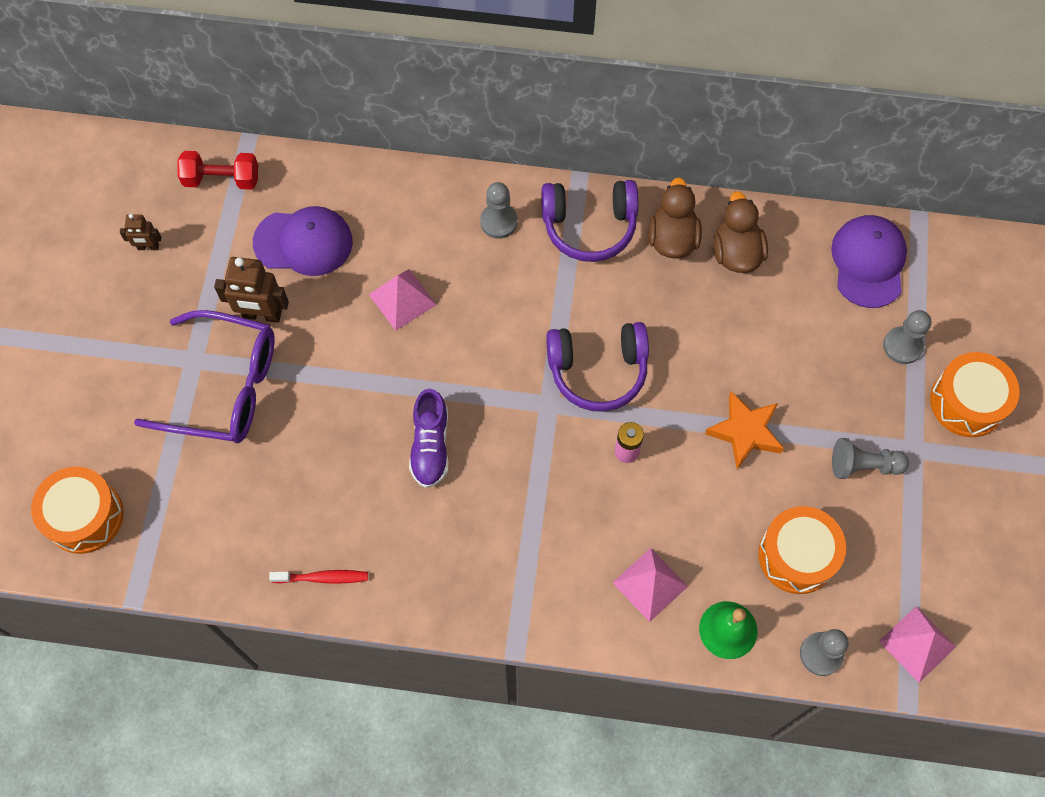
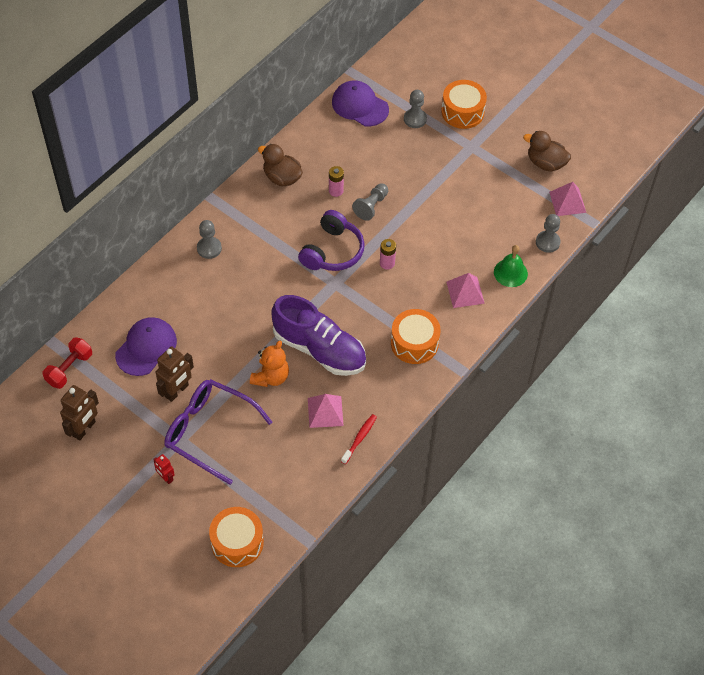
camera: 60 degrees left, 10 degrees down
(131, 378) = (166, 478): none -> red robot
(148, 247) = (84, 429): brown robot -> brown robot, size x1.78
(225, 387) = (209, 431): purple glasses -> purple glasses turned 105 degrees counterclockwise
(350, 411) = (271, 377): none -> orange teddy bear
(402, 299) = (221, 318): pink pyramid -> pink pyramid (325, 411)
(430, 446) = (319, 349): purple shoe -> purple shoe, size x1.76
(589, 226) = (245, 209): purple headphones -> none
(700, 317) = (336, 191): none -> pink battery
(736, 253) = (311, 155): brown duck -> brown duck (545, 163)
(745, 432) = (413, 208): orange star -> none
(797, 555) = (492, 223): orange drum -> orange drum (414, 343)
(863, 465) = (465, 171): grey pawn -> grey pawn (371, 206)

